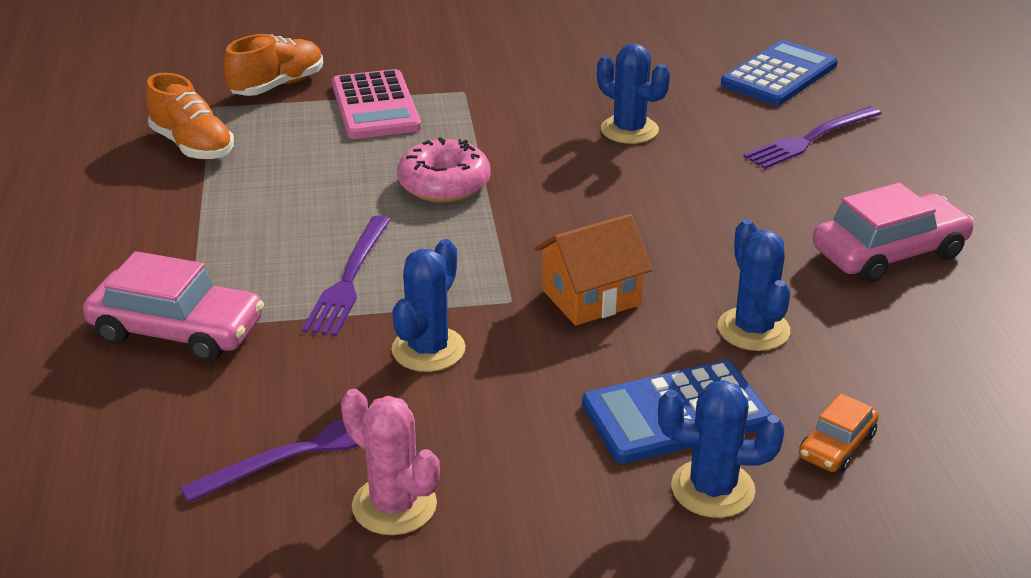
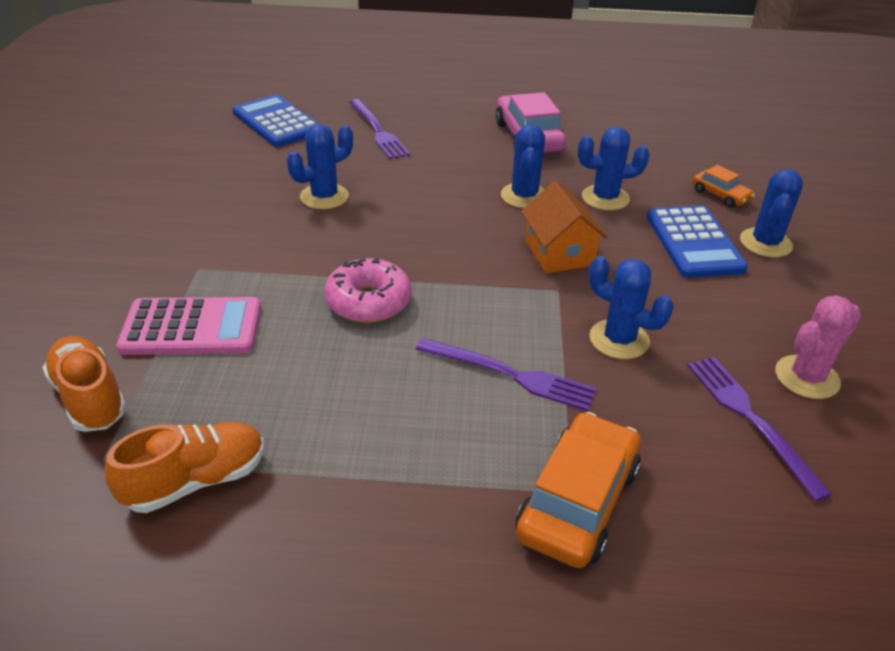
camera: 80 degrees left, 5 degrees up
(177, 330) = (577, 501): pink car -> orange car
(715, 262) = (524, 196): none -> blue cactus

